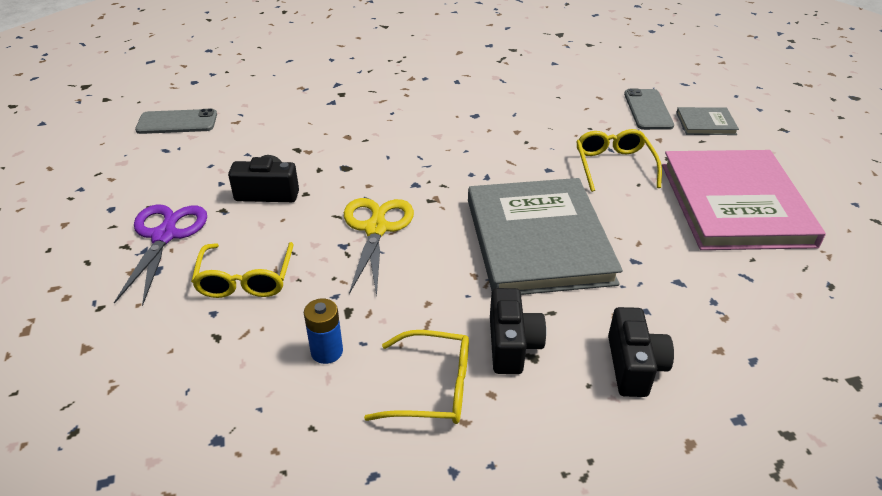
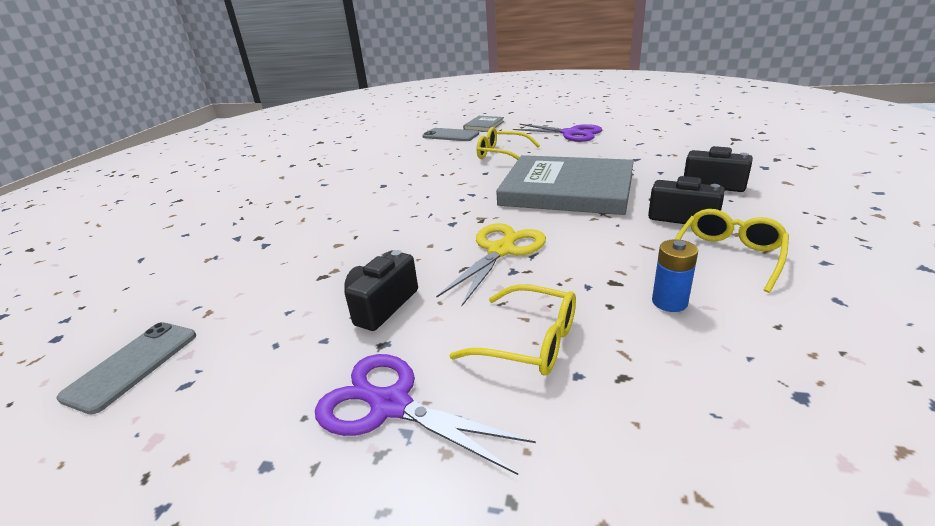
camera: 60 degrees left, 10 degrees down
(376, 229) = (501, 250): yellow scissors -> yellow scissors turned 90 degrees clockwise
(735, 204) = (570, 133): pink book -> purple scissors

